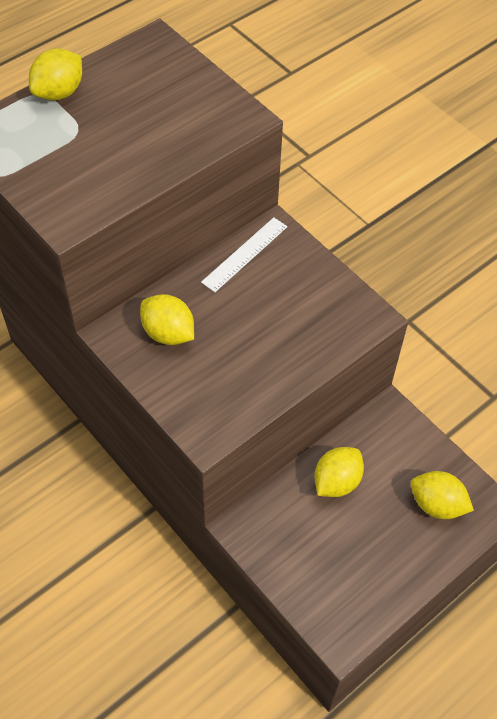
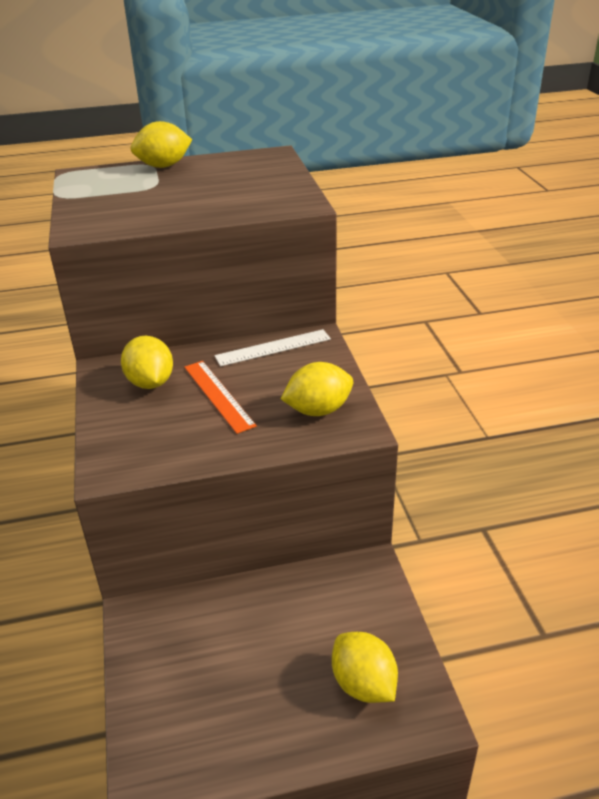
camera: 30 degrees right, 20 degrees down
(237, 325) = (218, 395): none -> orange ruler
(336, 482) = (265, 612): yellow lemon -> yellow lemon (318, 410)

